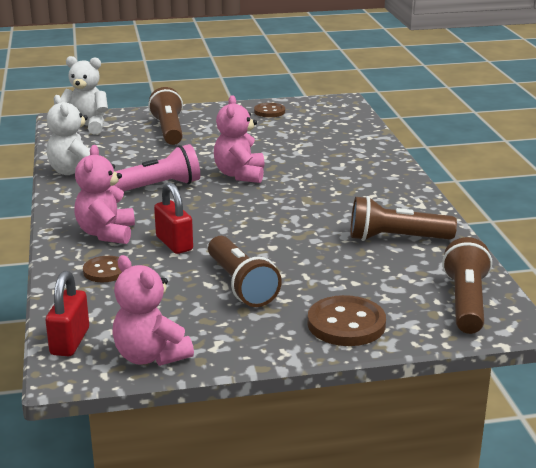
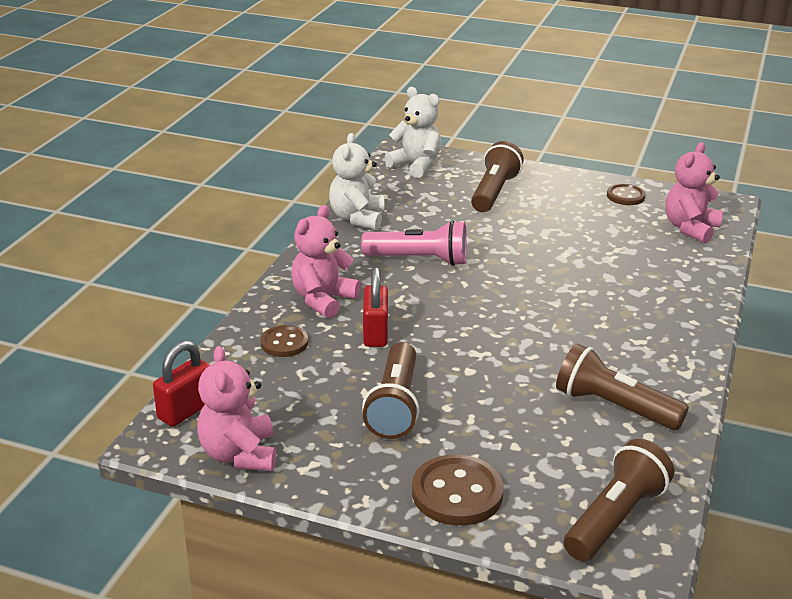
camera: 30 degrees right, 5 degrees up
(240, 175) = (517, 270): pink teddy bear -> pink teddy bear (690, 228)

